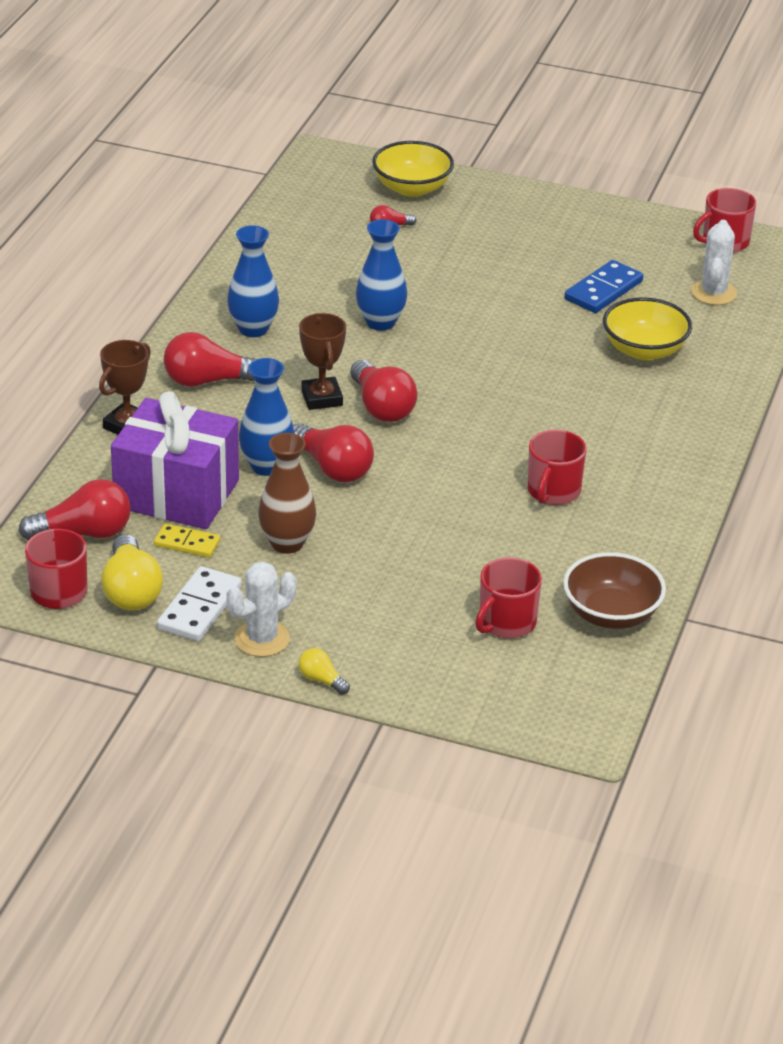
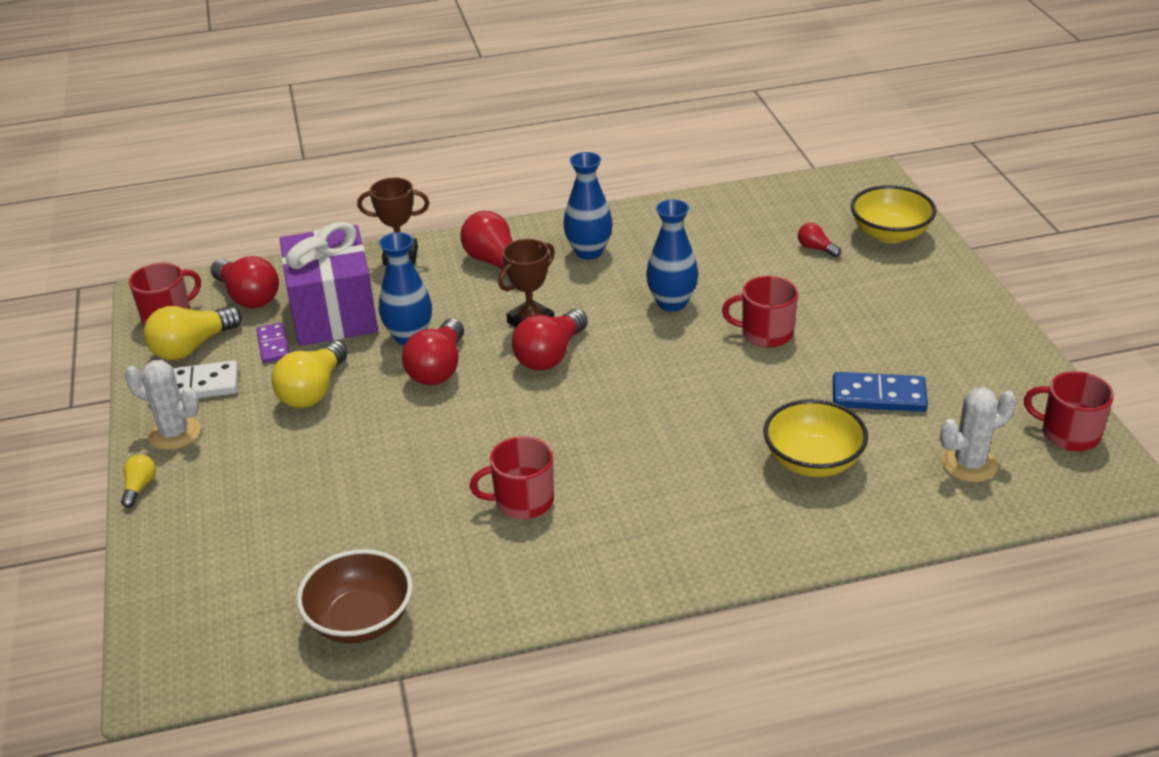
camera: 60 degrees right, 0 degrees up
(187, 543) = (273, 345): yellow domino -> purple domino
(287, 543) = (313, 390): brown vase -> yellow light bulb
(506, 622) = (296, 557): red mug -> red mug (765, 333)

